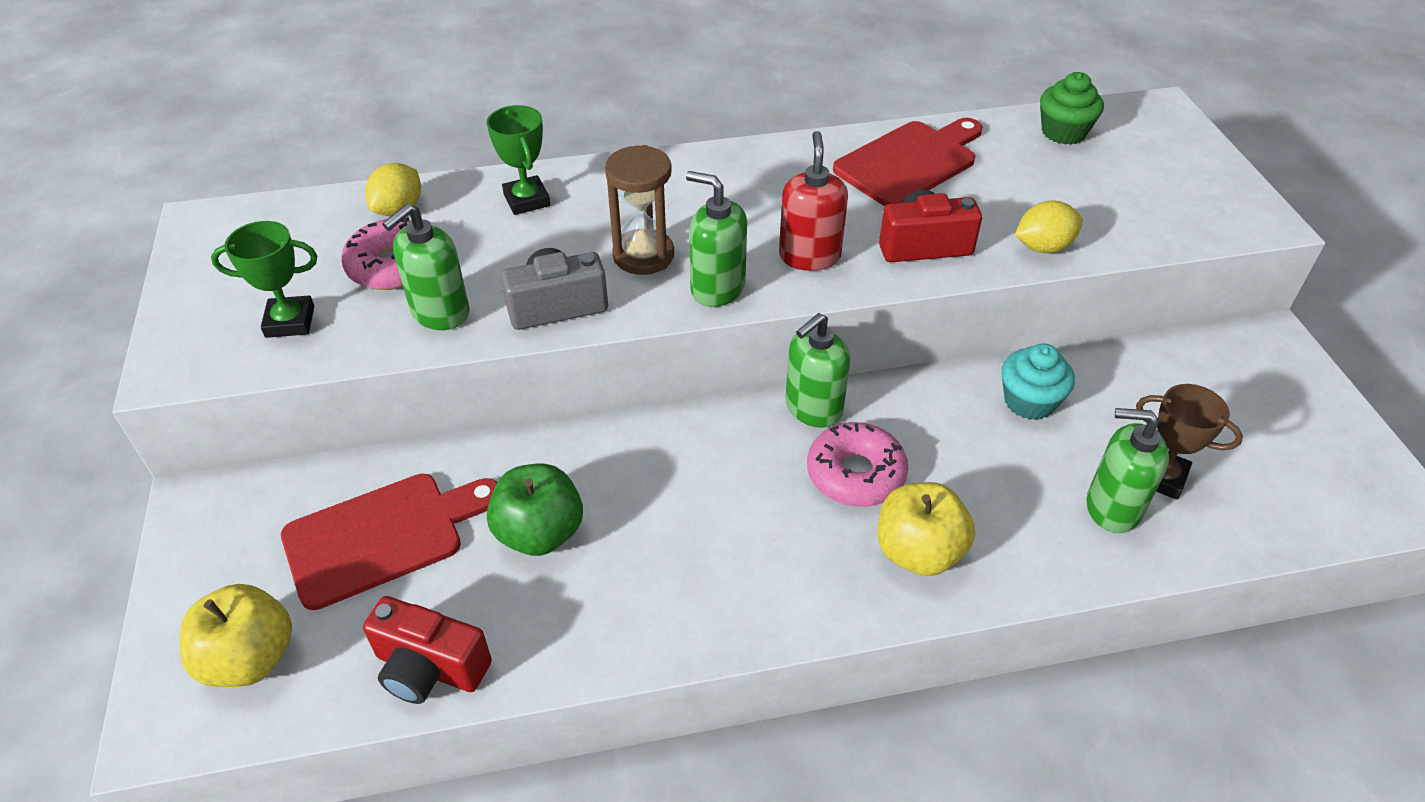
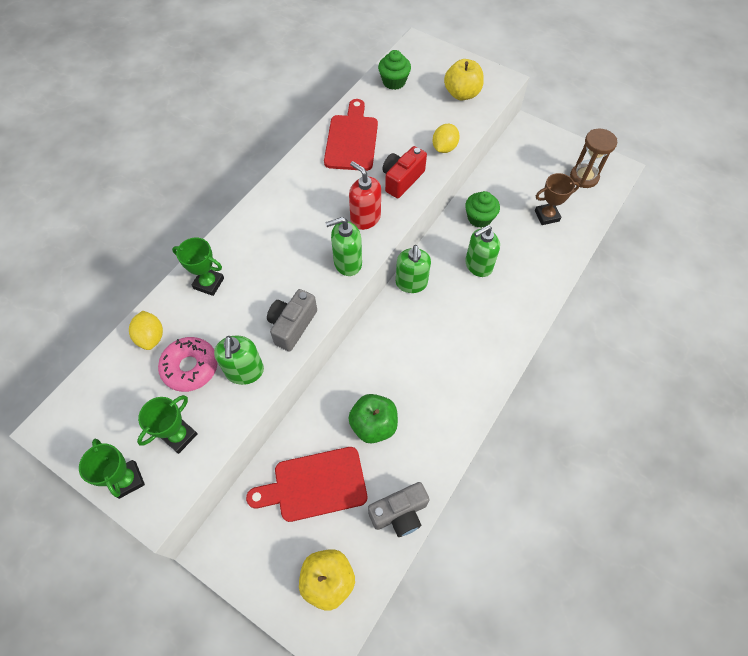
camera: 45 degrees left, 15 degrees up
(189, 322) = (127, 480): none -> green trophy
(382, 536) = (315, 485): red cutting board -> red cutting board turned 120 degrees counterclockwise
(429, 668) = (399, 513): red camera -> grey camera
(643, 255) = (298, 271): brown hourglass -> brown hourglass (584, 177)
(855, 474) = (455, 298): pink donut -> none
(918, 552) = (506, 311): yellow apple -> yellow apple (462, 94)
(1029, 401) = (479, 218): turquoise cupcake -> green cupcake
(1112, 507) = (544, 241): green soap dispenser -> green soap dispenser (478, 265)

